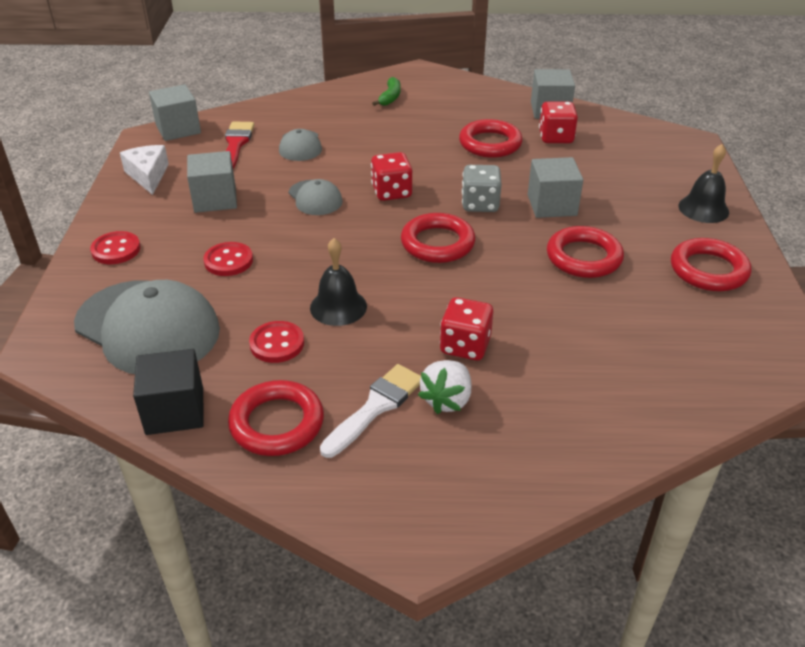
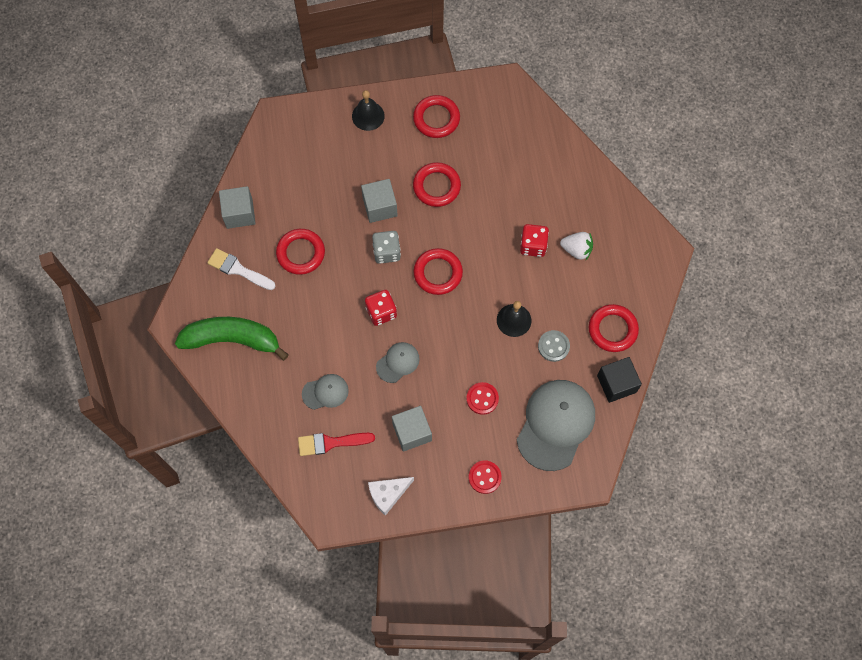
camera: 100 degrees left, 30 degrees up
(178, 129) = (312, 498): grey cube -> none
(277, 344) = (553, 346): red button -> grey button
(376, 407) = (590, 283): white brush -> white brush (238, 269)
(390, 97) = (232, 339): green banana -> green banana, size x2.29
(555, 137) = (284, 208): red dice -> none

